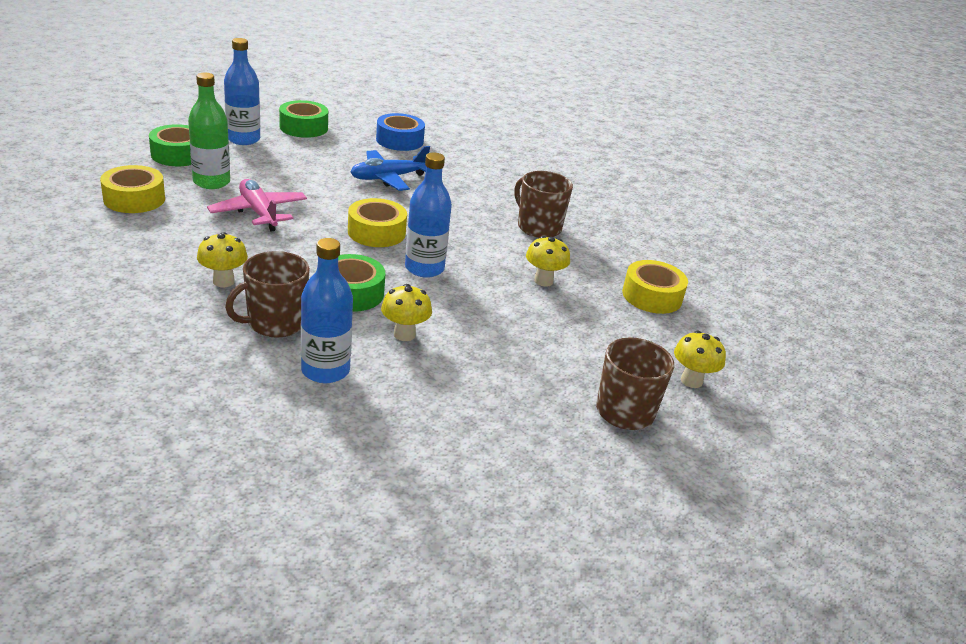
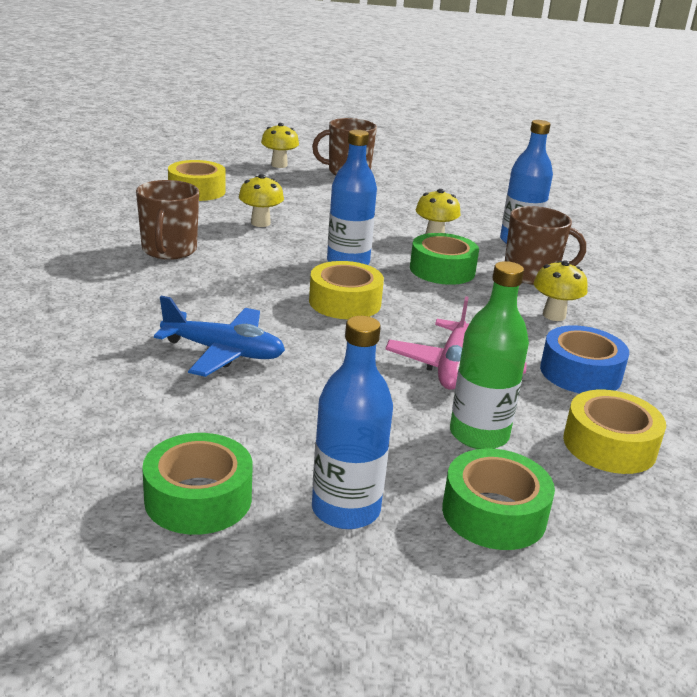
camera: 135 degrees left, 5 degrees down
(399, 140) = (87, 404): blue tape -> blue tape (580, 373)

